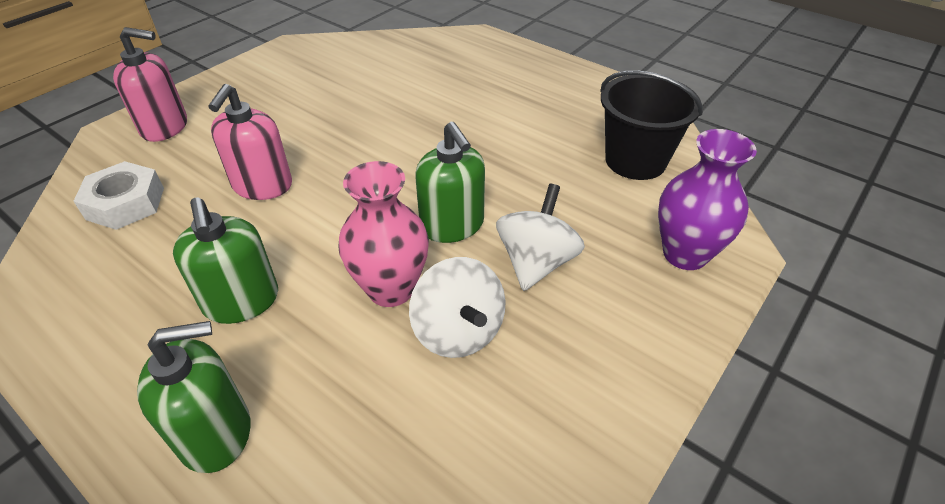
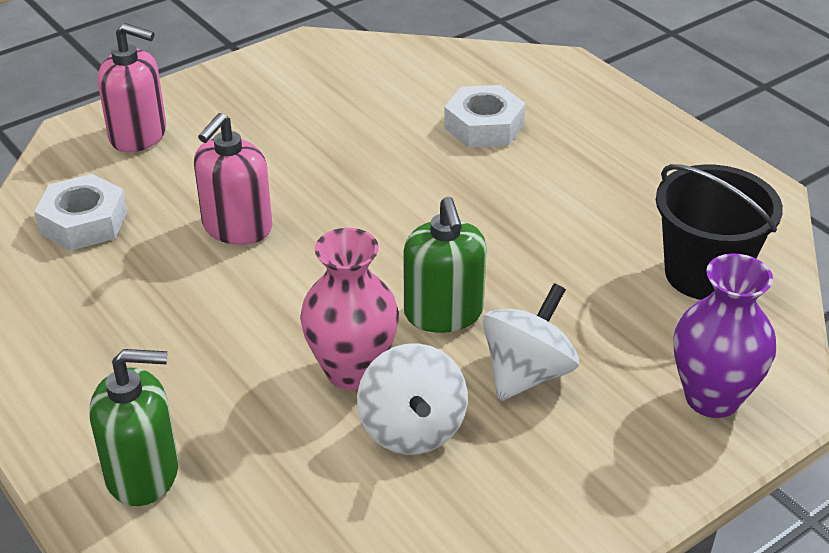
camera: 15 degrees right, 5 degrees down
(241, 301) = (190, 353): green soap dispenser -> none
(436, 83) = (484, 126): none -> white nut

